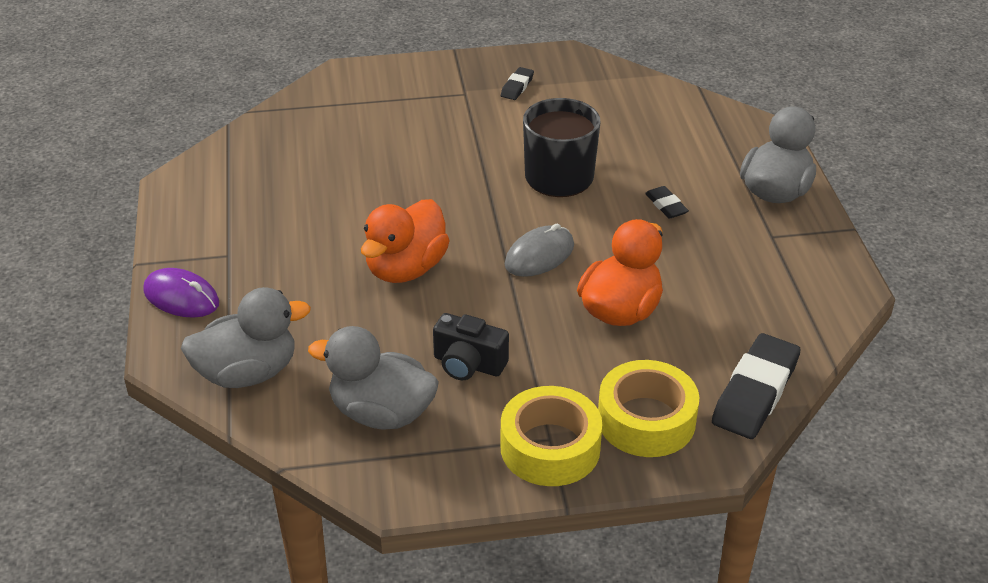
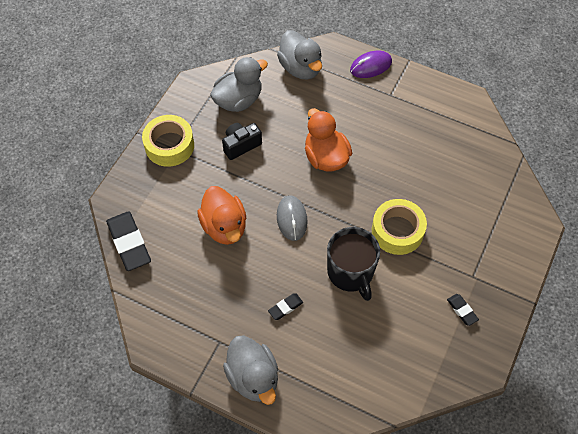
camera: 125 degrees right, 20 degrees up
(247, 373) = (300, 68): grey duck -> grey duck turned 45 degrees counterclockwise
(646, 420) = (152, 189): yellow tape -> yellow tape (397, 231)
(666, 205) = (285, 307): black eraser -> black eraser turned 45 degrees counterclockwise

